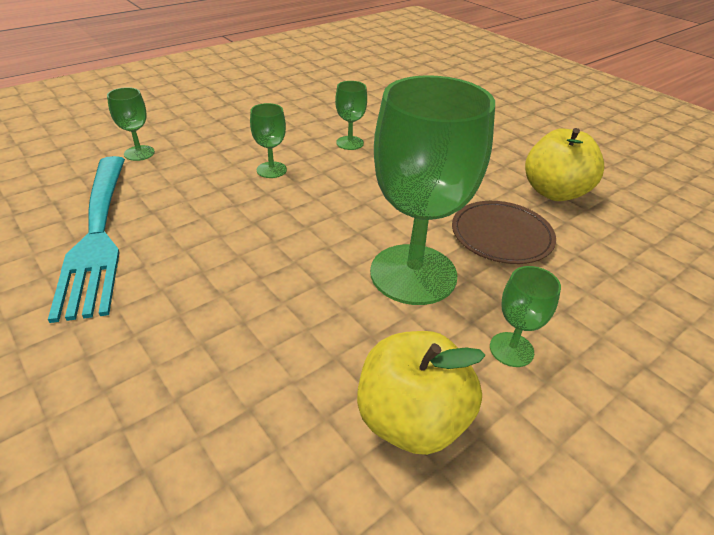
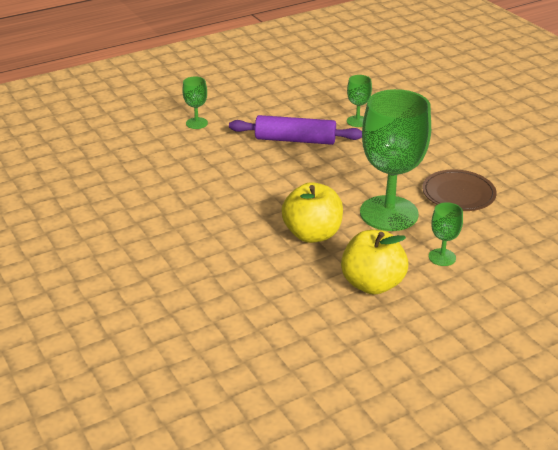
camera: 10 degrees right, 5 degrees down
(97, 234) = (179, 177): turquoise fork -> none
(271, 170) = (295, 140): green goblet -> purple rolling pin
(554, 192) = (511, 166): yellow apple -> yellow apple (312, 234)

